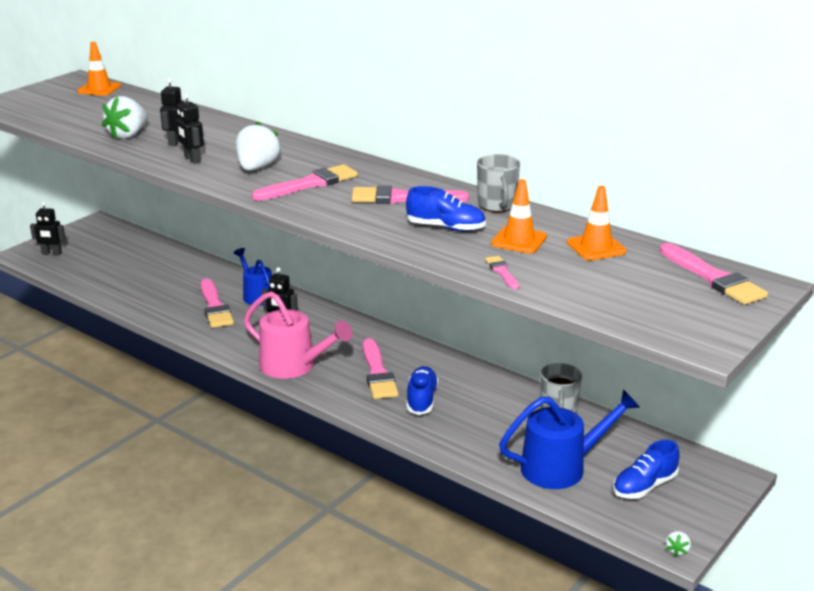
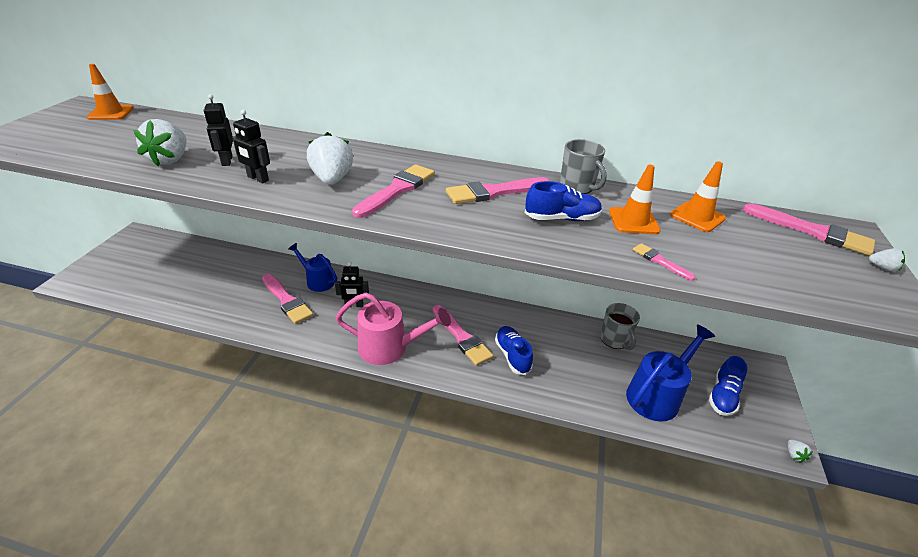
camera: 25 degrees left, 10 degrees up
(51, 253) = (101, 275): black robot -> none
(742, 315) = (882, 268): none -> white strawberry

